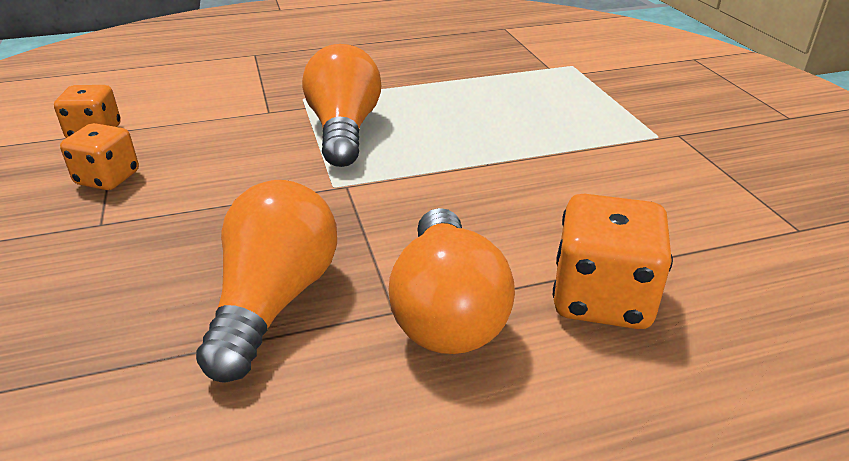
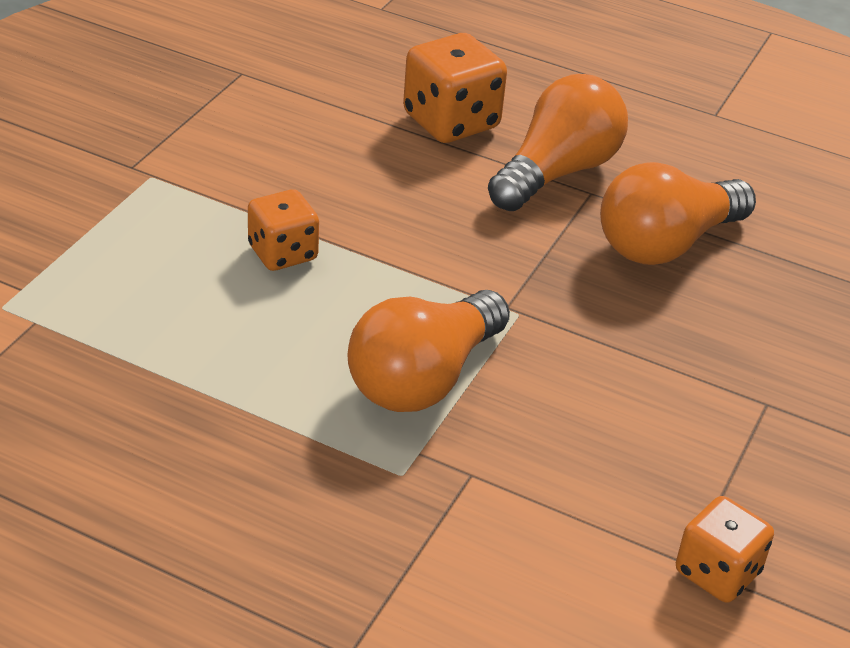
camera: 140 degrees left, 5 degrees up
(108, 178) = (735, 466): orange dice -> orange dice (283, 253)

